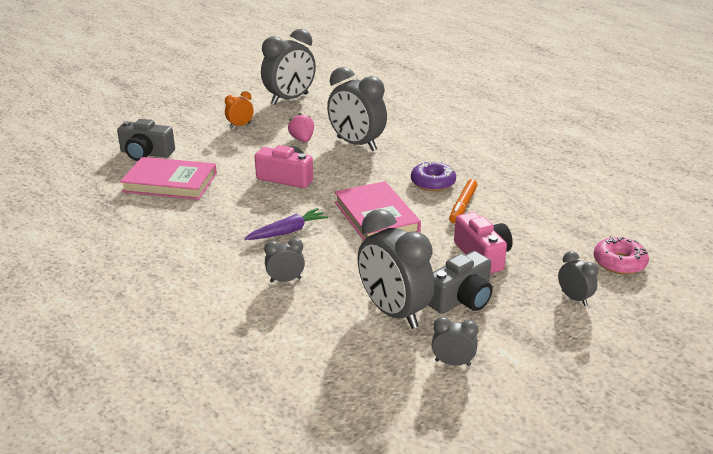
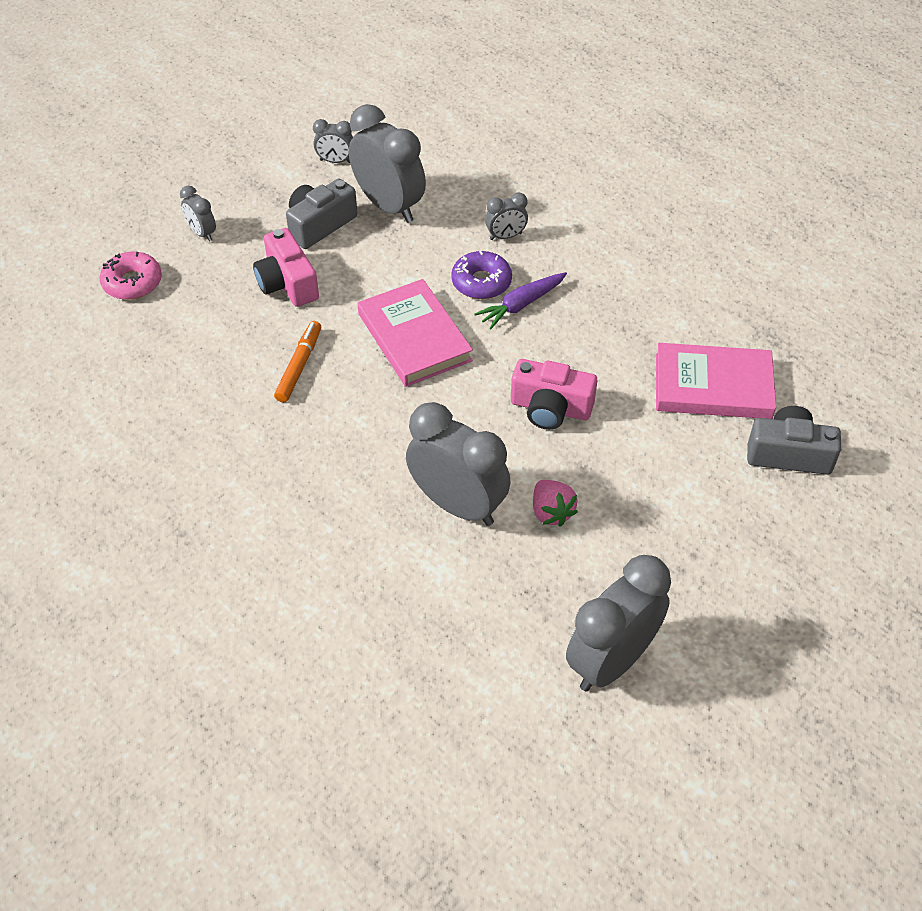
camera: 175 degrees right, 20 degrees up
(240, 125) = (673, 551): orange clock -> none
(433, 183) = (336, 412): purple donut -> purple donut (481, 282)

